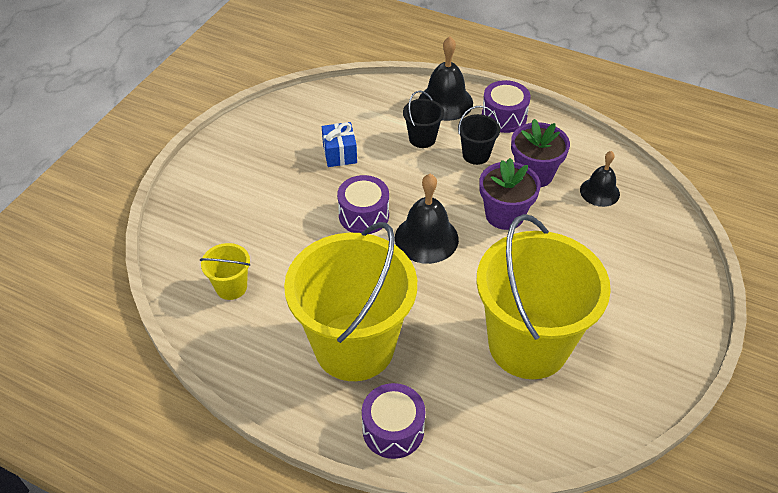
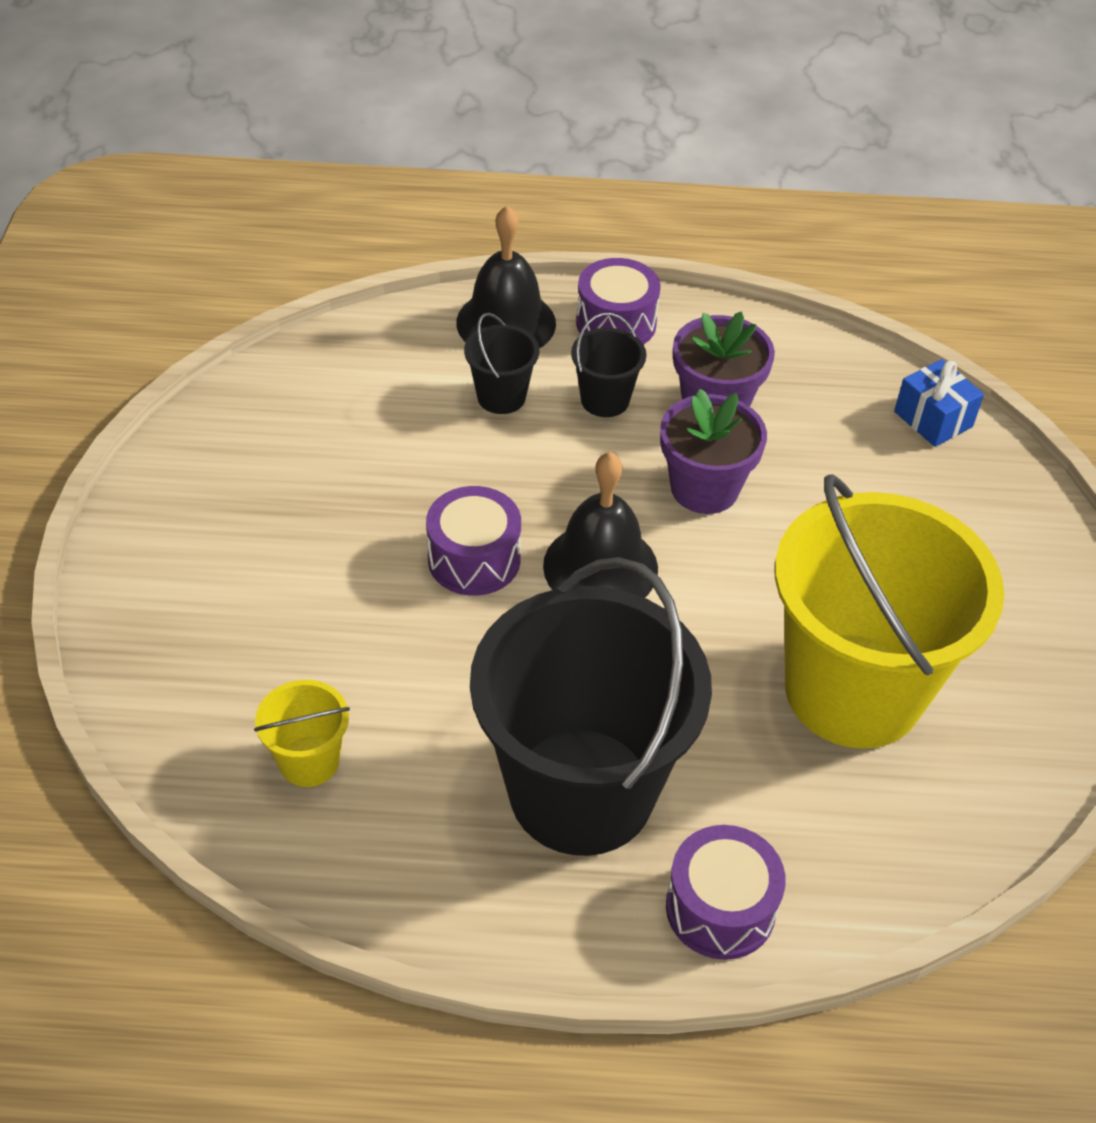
camera: 25 degrees left, 0 degrees up
(339, 154) = (373, 463): blue gift -> blue gift (933, 419)
(354, 346) = (581, 791): yellow bucket -> black bucket
(599, 192) = (829, 406): black bell -> none

